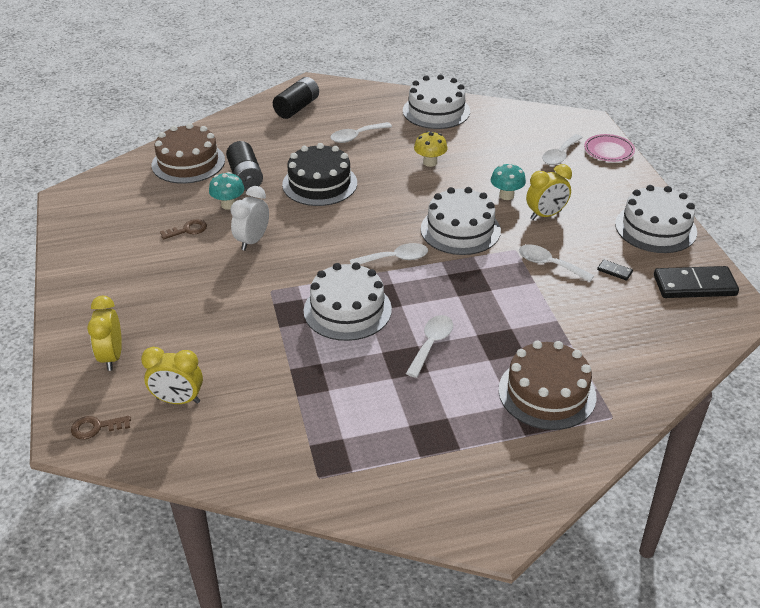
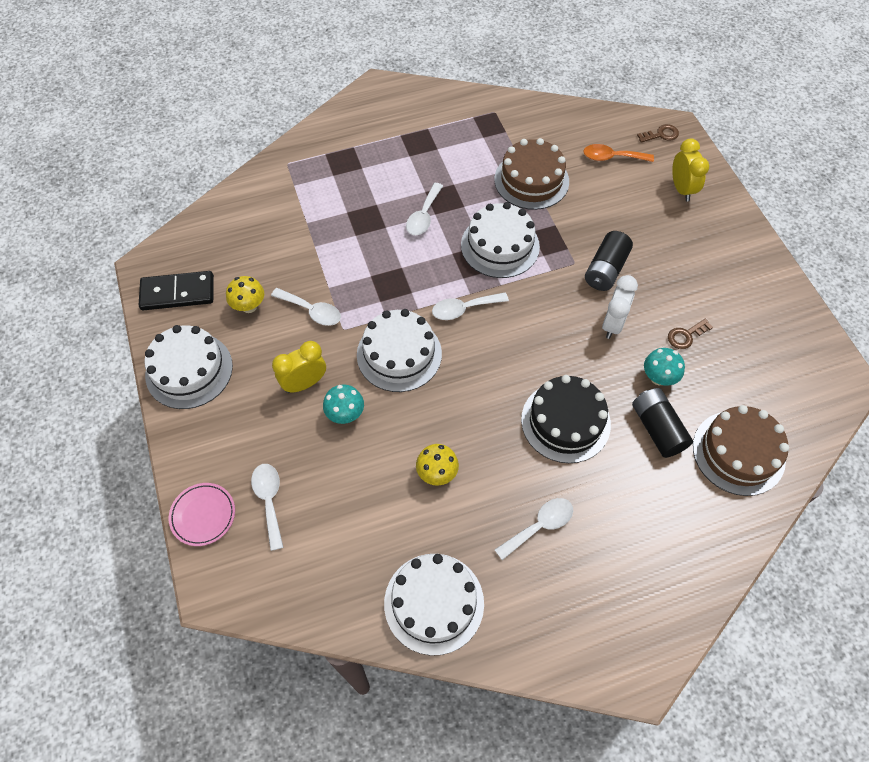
camera: 175 degrees right, 20 degrees up
(178, 400) = (612, 157): yellow clock -> orange spoon
(297, 108) = (640, 597): black battery -> black battery (605, 270)
(547, 393) = (333, 179): brown cake -> brown cake (531, 180)
(560, 155) = (269, 500): white spoon -> white spoon turned 45 degrees counterclockwise
(614, 271) = (249, 306): black domino -> yellow mushroom

